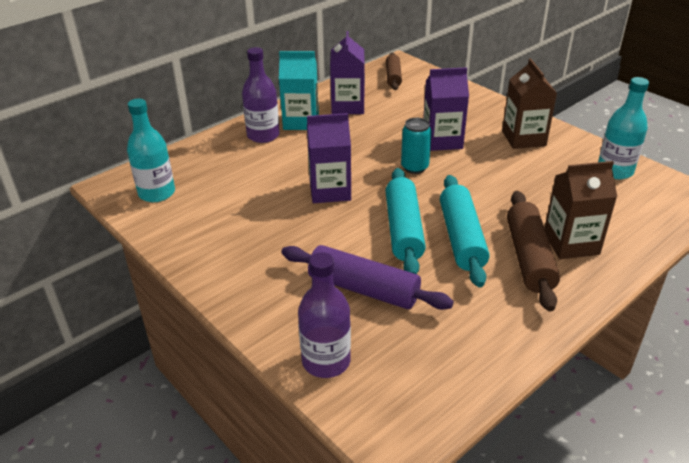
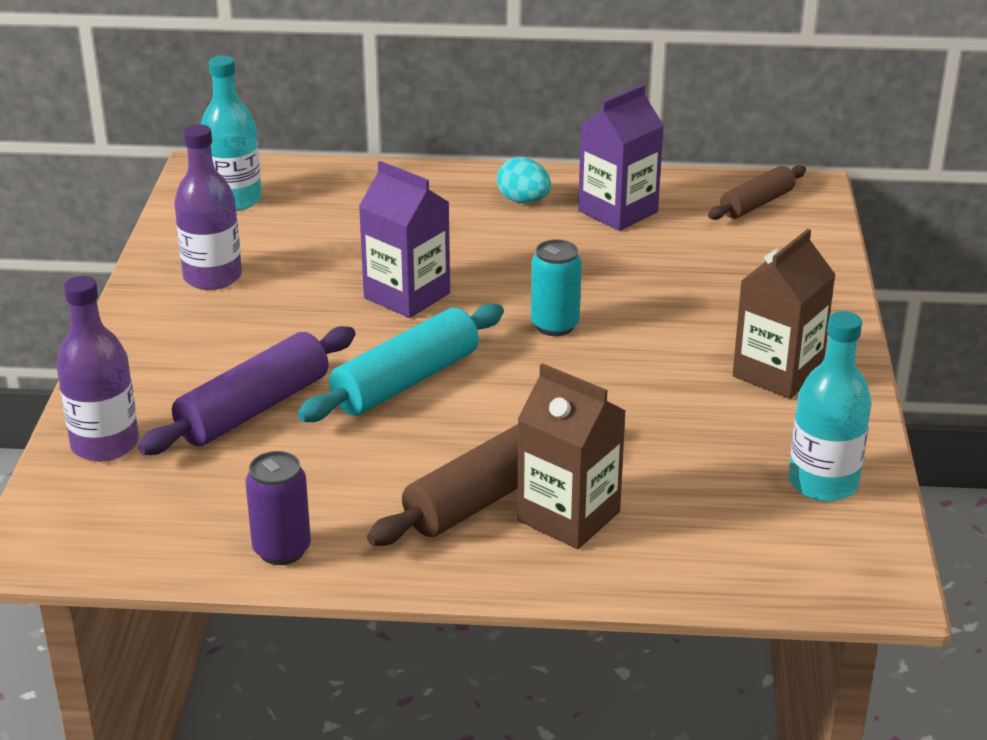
camera: 45 degrees right, 5 degrees down
(263, 135) = (449, 195): purple bottle -> purple bottle (212, 277)
(301, 121) = (523, 201): turquoise carton -> turquoise egg
(363, 289) = (254, 409): purple rolling pin -> purple rolling pin turned 60 degrees clockwise
(442, 141) = (655, 315): purple carton -> none
(461, 238) = (451, 429): turquoise rolling pin -> none
(504, 346) = (282, 550): none -> purple can

